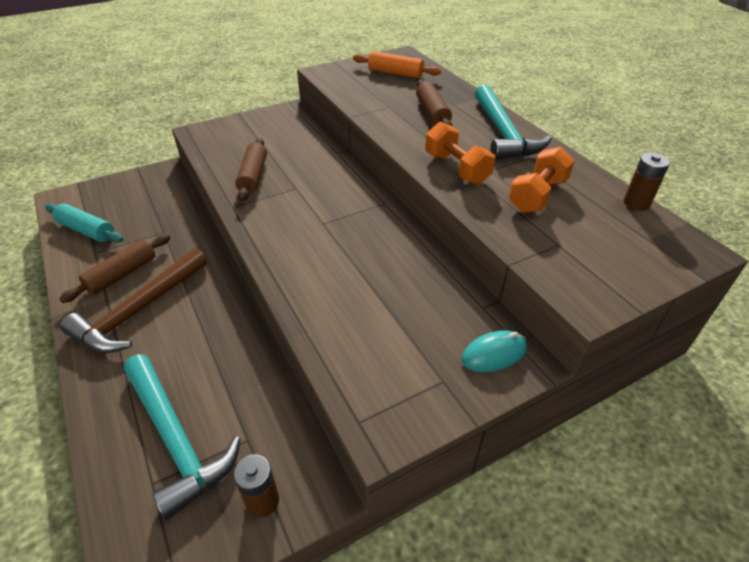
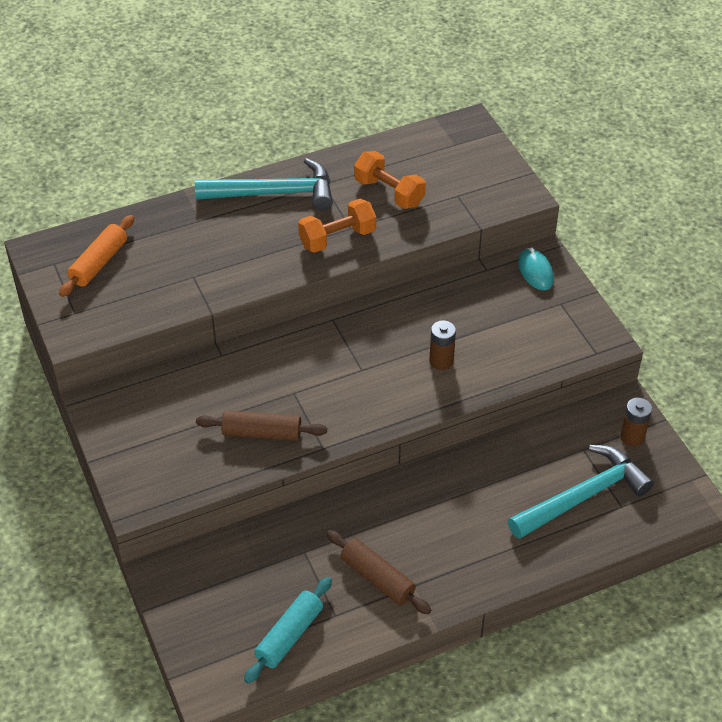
camera: 85 degrees left, 5 degrees up
(139, 310) = (436, 550): brown hammer -> none
(432, 113) = (217, 241): brown rolling pin -> none
(636, 203) = (406, 136): brown battery -> brown battery (441, 361)

